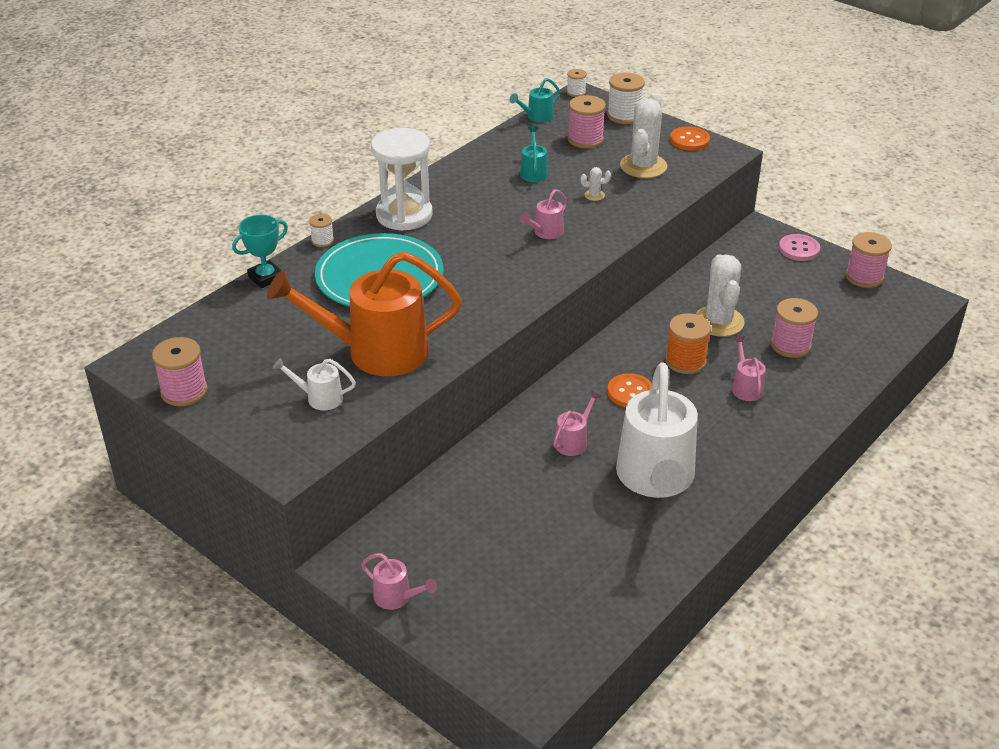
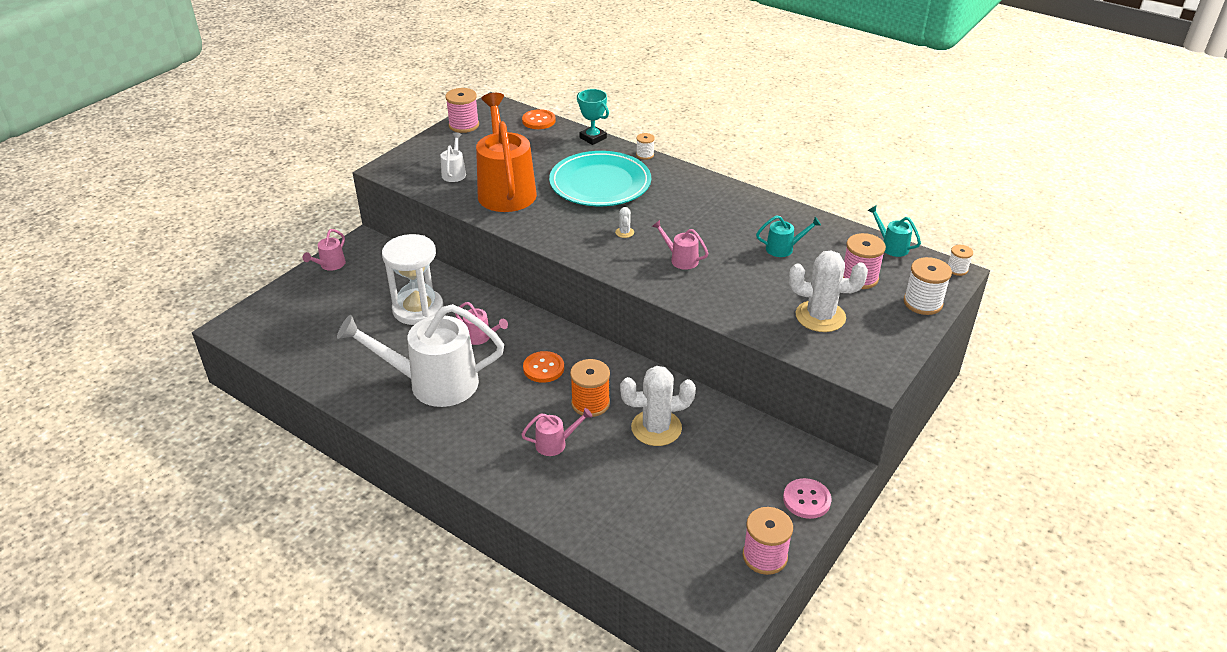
camera: 85 degrees right, 0 degrees up
(404, 215) = (691, 187): white hourglass -> white hourglass (418, 309)
(594, 195) = (753, 286): white cactus -> white cactus (624, 232)
(689, 140) = (889, 350): orange button -> orange button (539, 121)
(790, 345) = (624, 481): pink spool -> none

